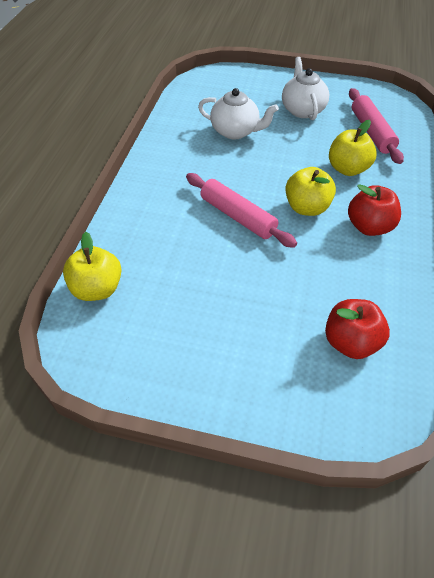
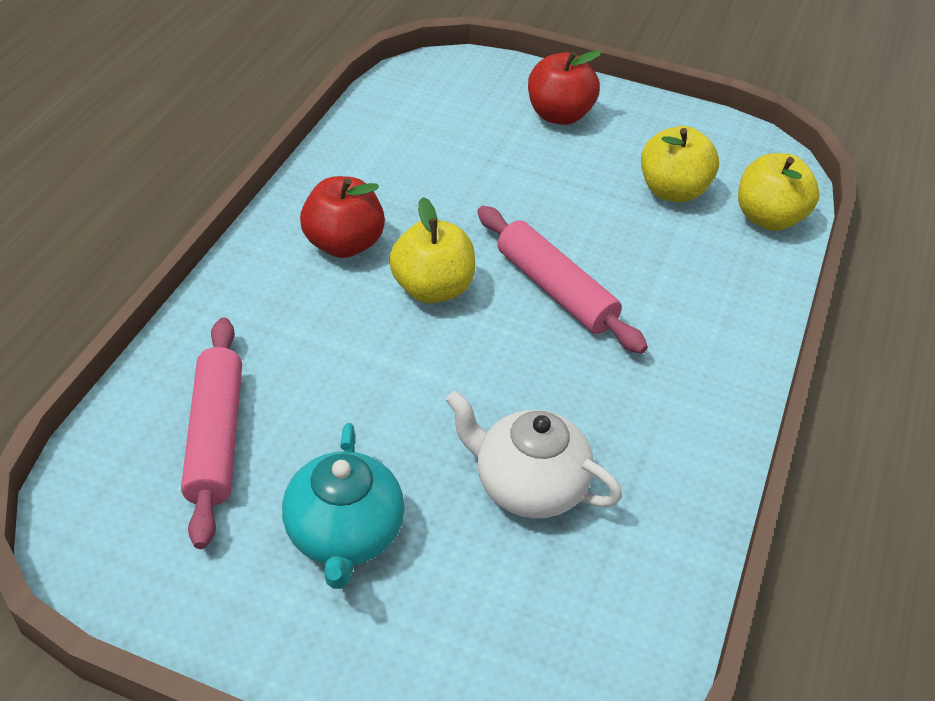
camera: 175 degrees left, 5 degrees down
(302, 110) = (344, 535): white teapot -> turquoise teapot
(348, 169) = (321, 352): yellow apple -> yellow apple (672, 191)
(351, 342) = (444, 123): red apple -> red apple (559, 115)

